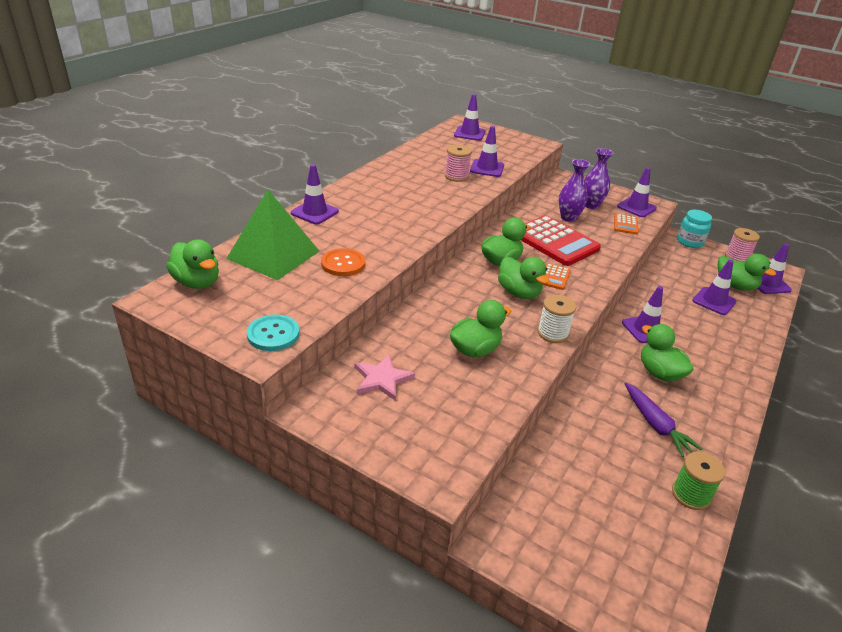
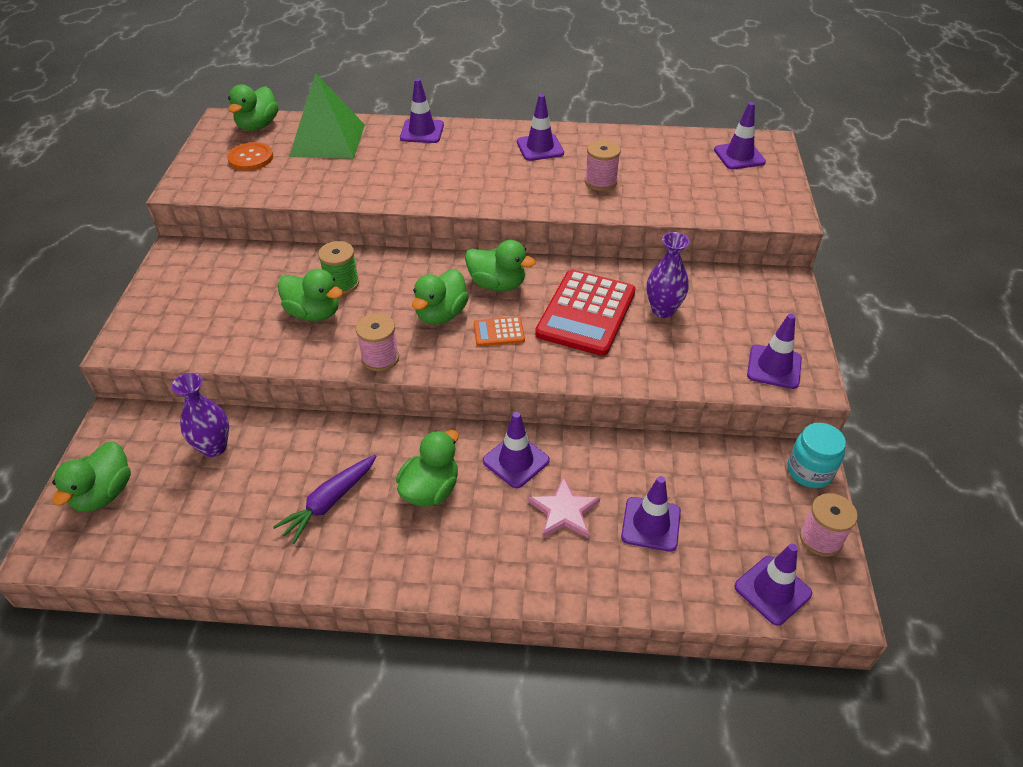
camera: 65 degrees right, 10 degrees up
(273, 334) = (209, 184): turquoise button -> none
(343, 264) = (342, 177): orange button -> orange button (251, 158)
(382, 379) = (235, 273): pink star -> pink star (564, 511)
(487, 168) = (650, 195): purple traffic cone -> purple traffic cone (540, 147)
(553, 333) = (380, 358): white spool -> pink spool
(591, 205) = (725, 322): purple vase -> purple vase (214, 447)
(625, 225) = (704, 366): orange calculator -> none
(690, 494) = (230, 550): green spool -> green spool (342, 283)
(735, 286) = (722, 546): green duck -> green duck (104, 493)

